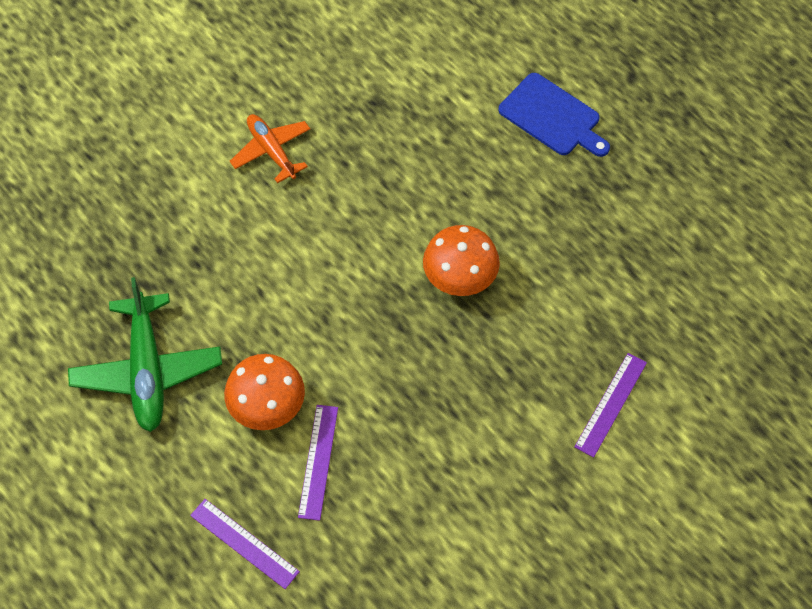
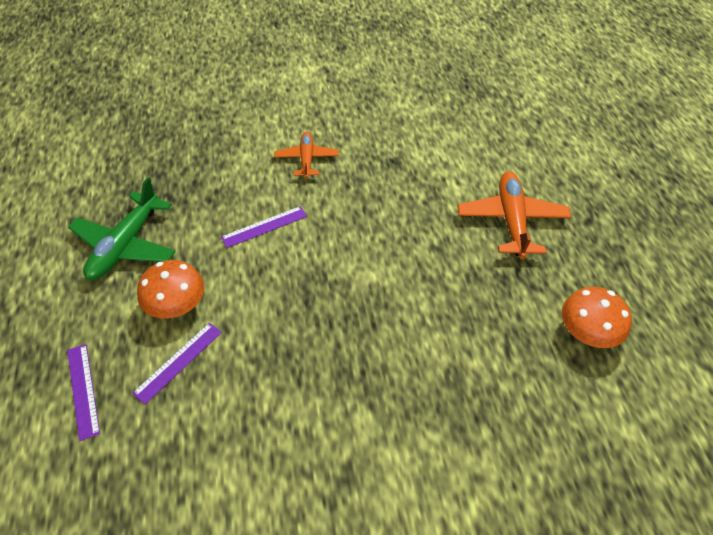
camera: 30 degrees right, 10 degrees down
(460, 277) = (372, 290): orange mushroom -> orange mushroom (586, 333)
(552, 117) = (511, 220): blue cutting board -> orange plane
(611, 404) = (425, 443): purple ruler -> purple ruler (264, 227)

